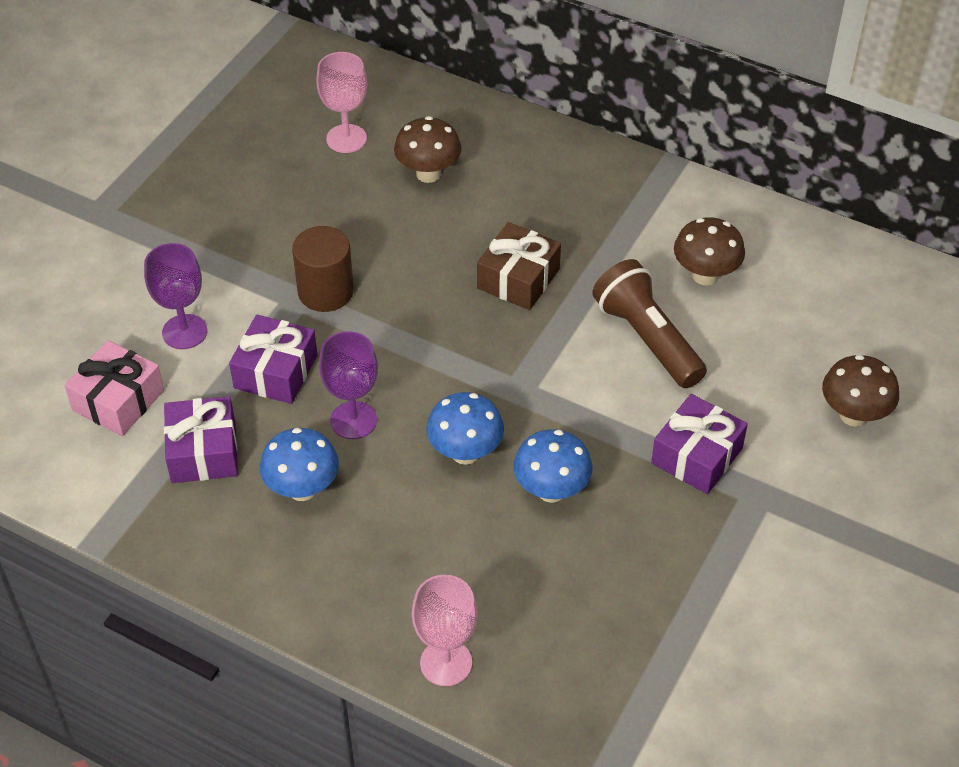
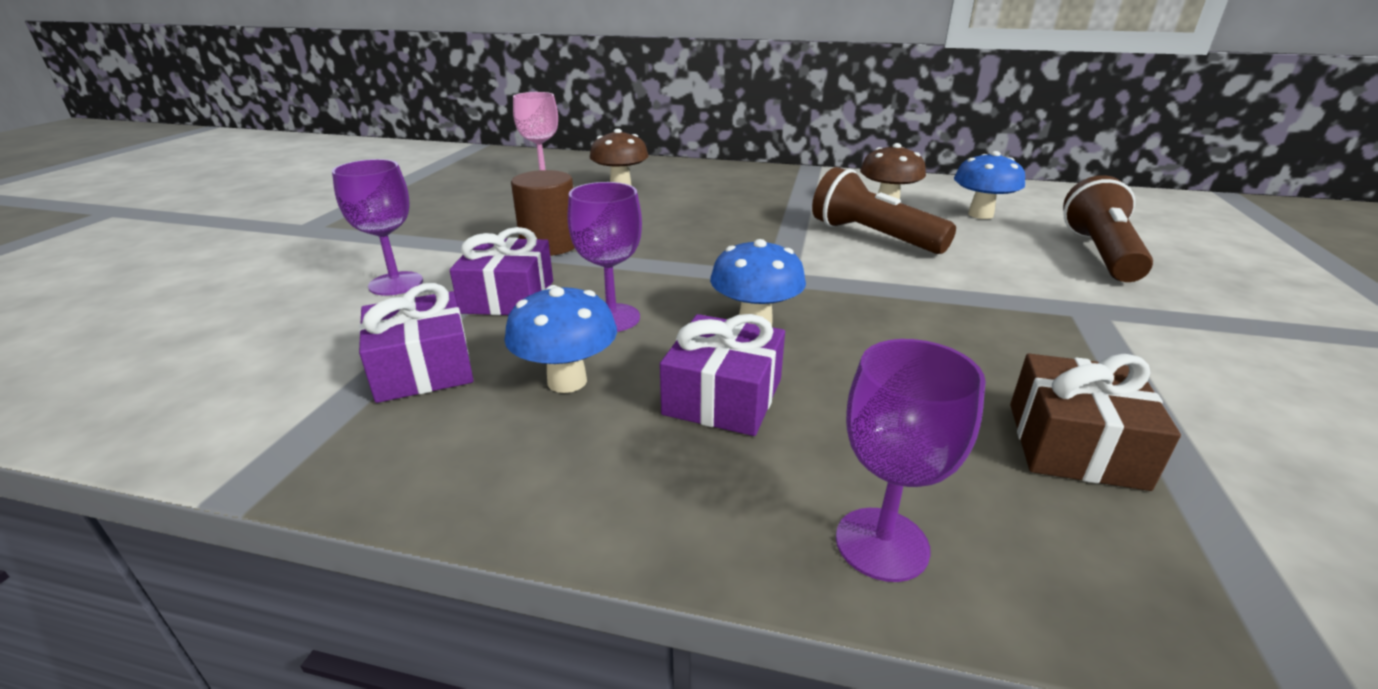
camera: 15 degrees left, 20 degrees down
(118, 400) = (305, 341): pink gift -> none
(446, 663) = (882, 544): pink goblet -> purple goblet
(518, 279) = (731, 221): brown gift -> brown gift (1074, 444)
(551, 490) = (874, 337): blue mushroom -> blue mushroom (980, 214)
(696, 456) = (996, 293): purple gift -> purple gift (723, 396)
(853, 415) = (1100, 253): brown mushroom -> brown flashlight

